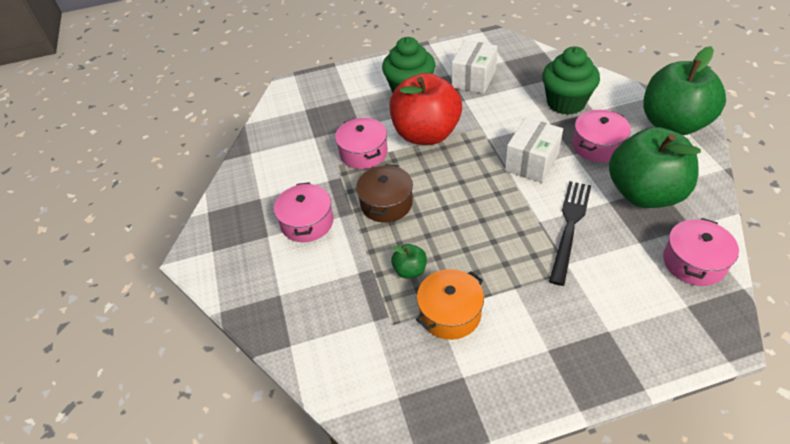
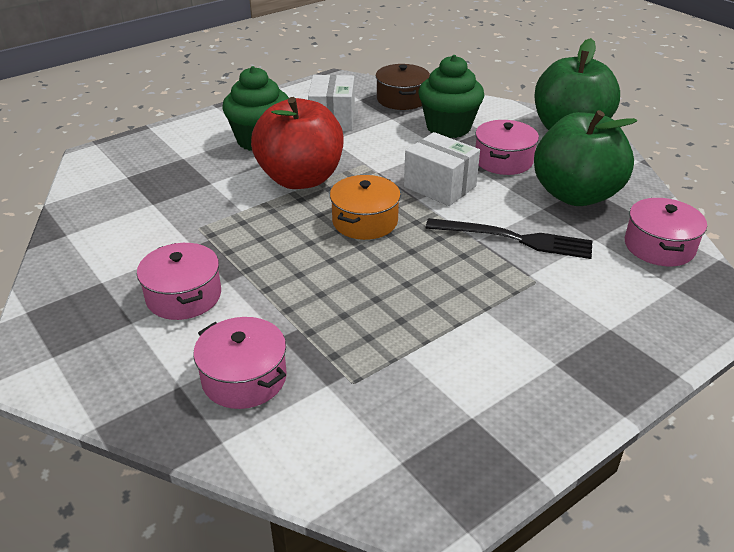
camera: 25 degrees left, 10 degrees down
(363, 153) = (228, 209): pink pot -> pink pot (244, 378)
(386, 203) = (283, 256): brown pot -> brown pot (402, 99)
(410, 270) = (348, 320): green apple -> none
(450, 313) = (421, 354): orange pot -> orange pot (365, 221)
(531, 162) = (440, 186): white box -> white box turned 60 degrees counterclockwise
(570, 227) = (514, 239): black fork -> black fork turned 105 degrees clockwise

